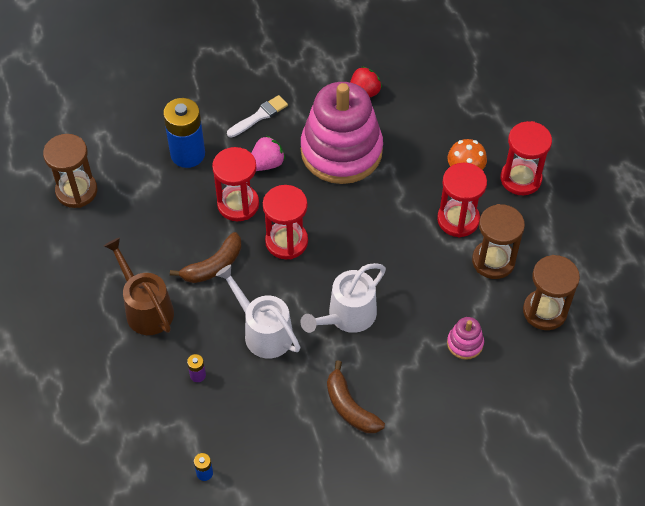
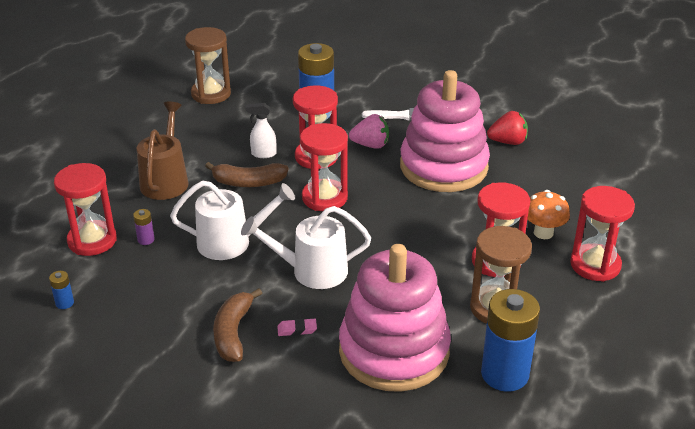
camera: 40 degrees right, 20 degrees down
(157, 406) = (92, 240): none -> red hourglass
(193, 229) = (263, 154): none -> white spray bottle
(263, 332) = (231, 242): white watering can -> white watering can turned 90 degrees clockwise
(388, 372) = (297, 329): none -> pink eraser
(465, 343) = (394, 351): pink stacking toy -> pink stacking toy, size x2.48
(544, 311) = (504, 374): brown hourglass -> blue battery

